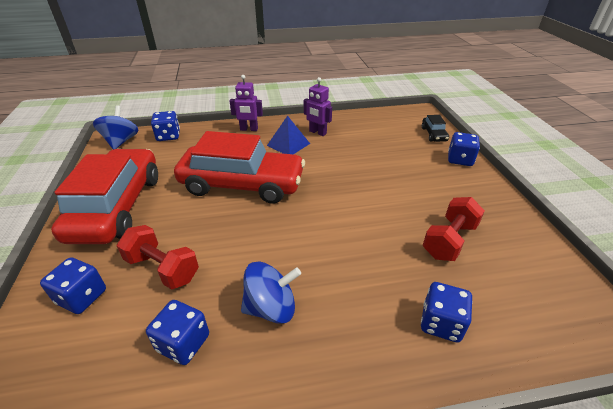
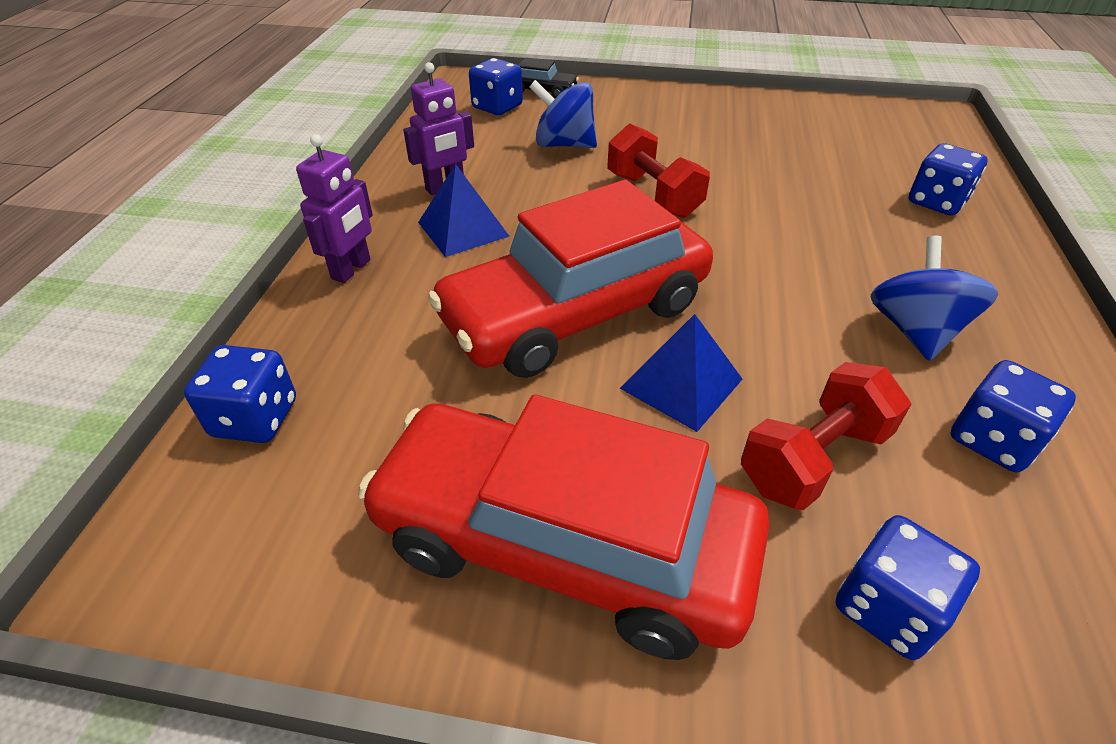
camera: 70 degrees left, 5 degrees up
(121, 141) = (186, 541): blue spinning top -> blue spinning top (564, 144)
(204, 221) = (681, 383): none -> blue pyramid
(242, 184) = (575, 313): red car -> red car turned 150 degrees counterclockwise
(449, 240) = (796, 155): red dumbbell -> red dumbbell (653, 195)
(460, 159) = (623, 94): blue dice -> blue dice (497, 107)

